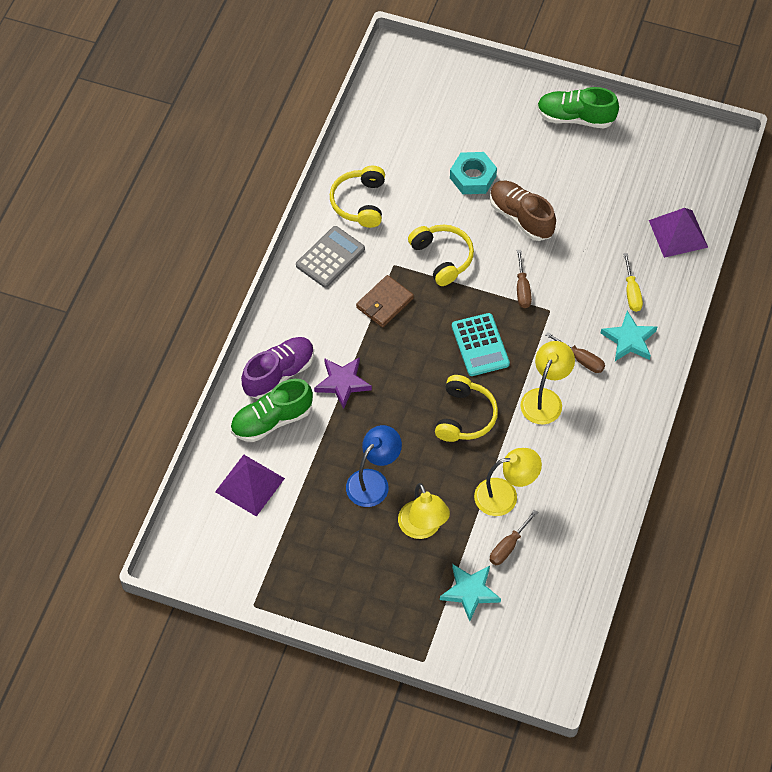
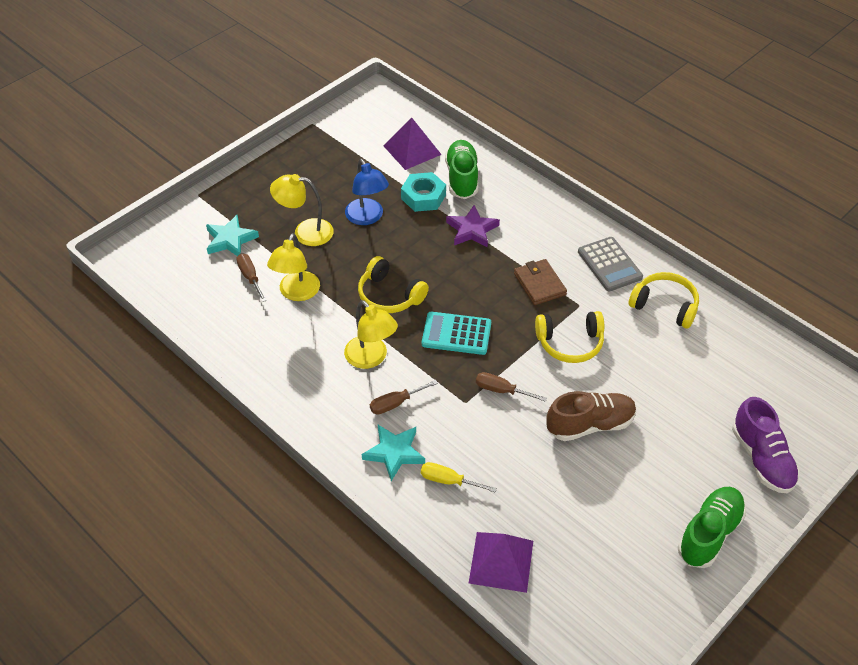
camera: 115 degrees right, 10 degrees down
(279, 374) = (503, 195): purple shoe -> purple shoe (762, 459)
(473, 177) = (660, 405): turquoise nut -> turquoise nut (423, 197)

